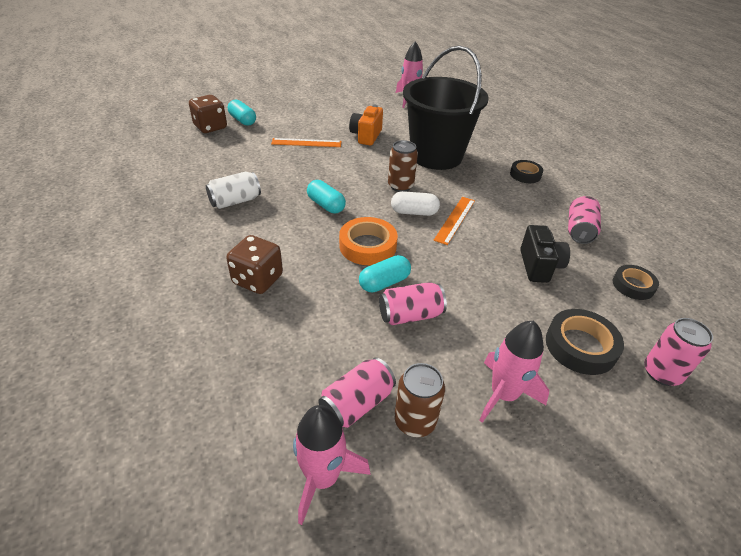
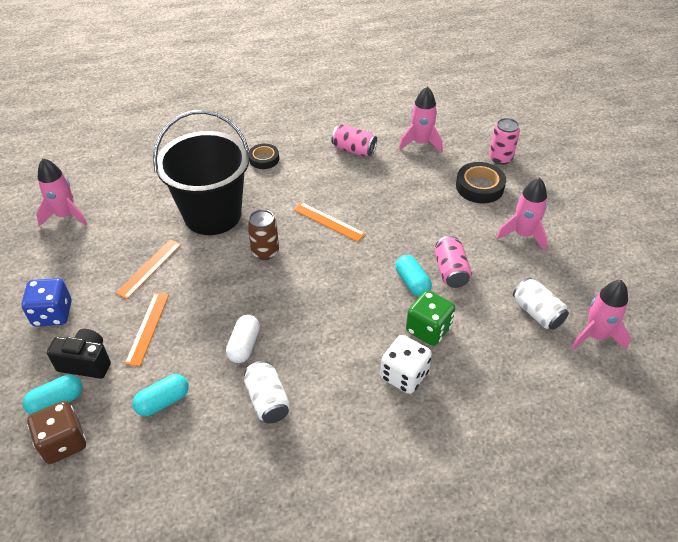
camera: 80 degrees left, 5 degrees up
(257, 279) = (404, 375): brown dice -> white dice
(315, 109) = (53, 314): none -> blue dice
(318, 296) = (428, 329): none -> green dice
(326, 205) = (289, 316): turquoise capsule -> turquoise capsule (163, 401)
(357, 403) = (537, 313): pink can -> white can
(366, 136) = (149, 268): orange camera -> orange ruler
(367, 246) = (361, 288): orange tape -> none
(414, 212) = (313, 248): white capsule -> white capsule (244, 345)
(415, 421) = (548, 283): brown can -> none
(539, 266) = (397, 185): black camera -> black camera (86, 363)
(633, 285) = (420, 143): black tape -> pink rocket

